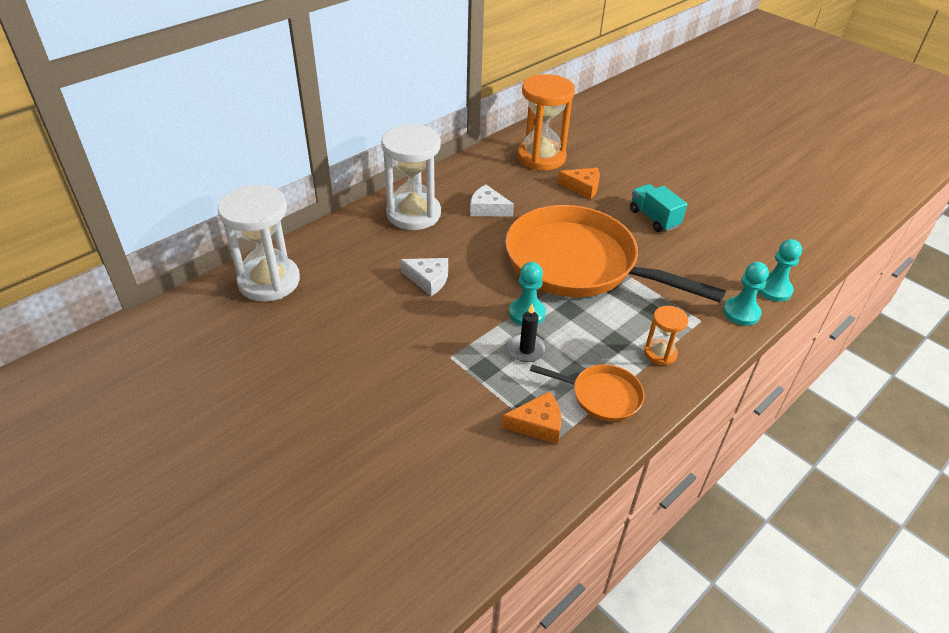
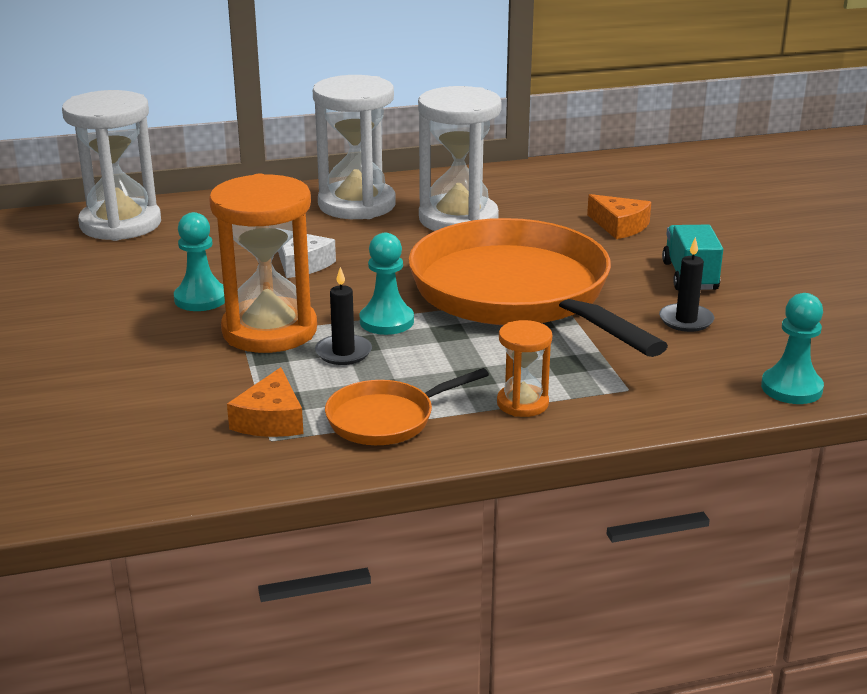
camera: 30 degrees right, 15 degrees down
(487, 209) = (458, 219): white cheese -> white hourglass
(538, 424) = (271, 420): orange cheese -> orange cheese turned 75 degrees clockwise
(541, 157) = (596, 187): orange hourglass -> orange hourglass (269, 331)
(601, 396) = (386, 419): orange pan -> orange pan turned 105 degrees clockwise
(682, 255) = (686, 320): none -> black candle
(741, 312) = (703, 397): turquoise pawn -> turquoise pawn (201, 299)

